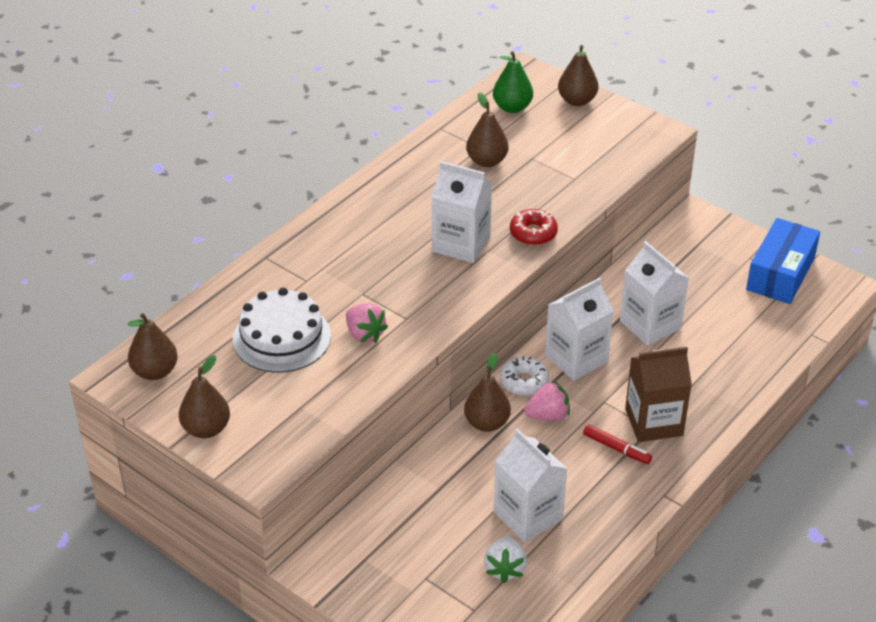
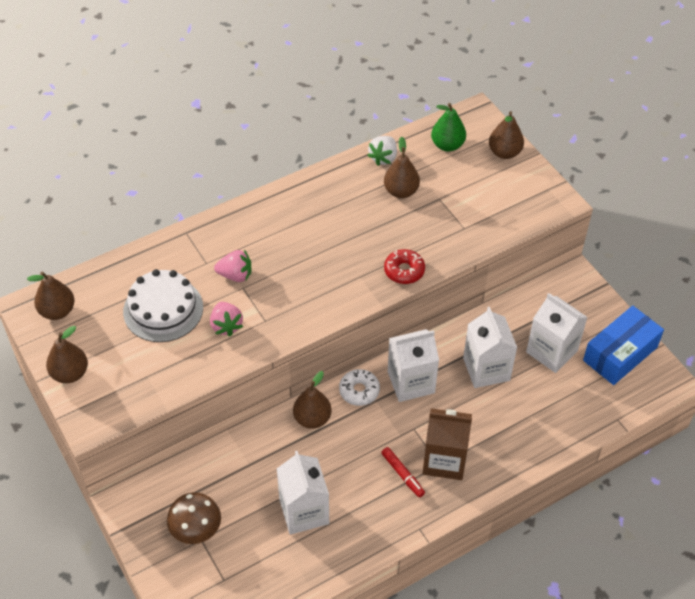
camera: 20 degrees right, 10 degrees up
(413, 569) = (196, 529): none -> brown mushroom
(461, 244) = (341, 264): white carton -> white carton (551, 351)
(505, 568) = (264, 552): white strawberry -> white strawberry (383, 158)
(548, 415) = (363, 427): pink strawberry -> pink strawberry (235, 275)

